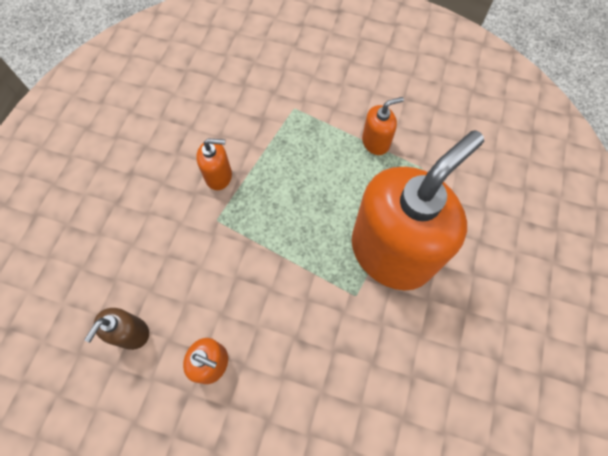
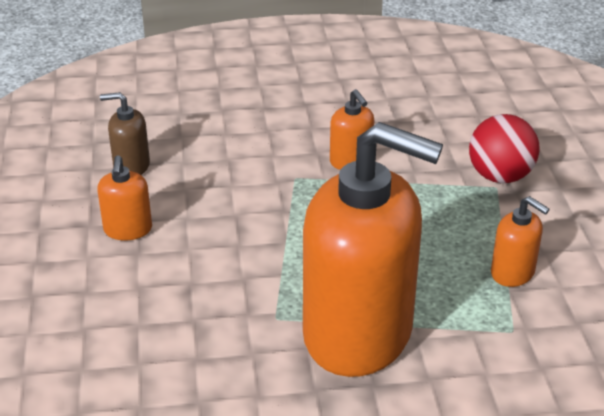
camera: 65 degrees right, 30 degrees down
(284, 100) = (500, 176): none -> red ball

